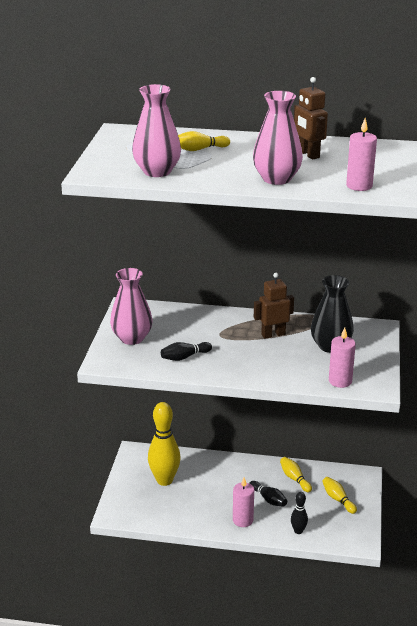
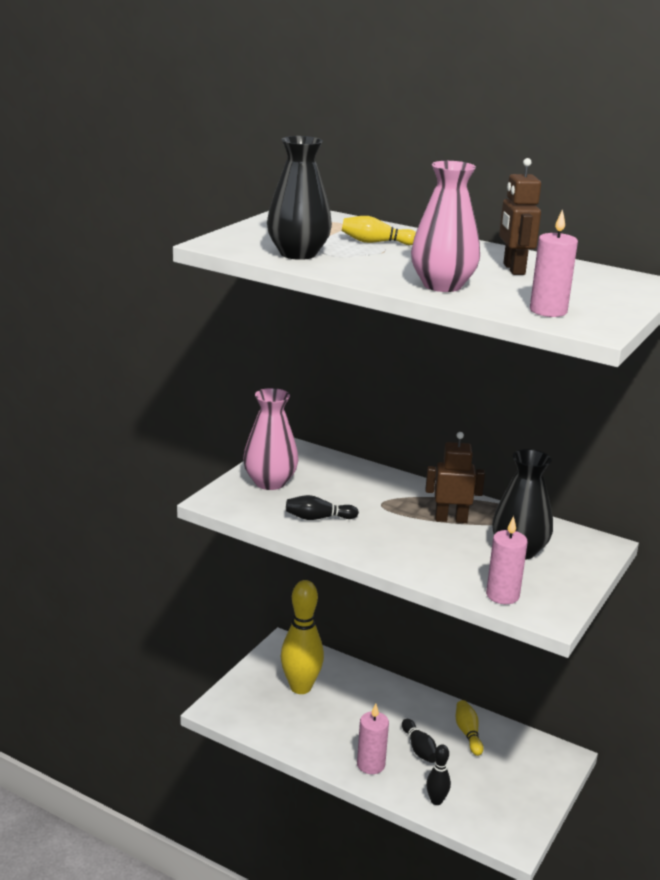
camera: 20 degrees right, 5 degrees down
(157, 171) = (298, 254): pink vase -> black vase
(338, 499) = (512, 777): yellow bowling pin -> none

